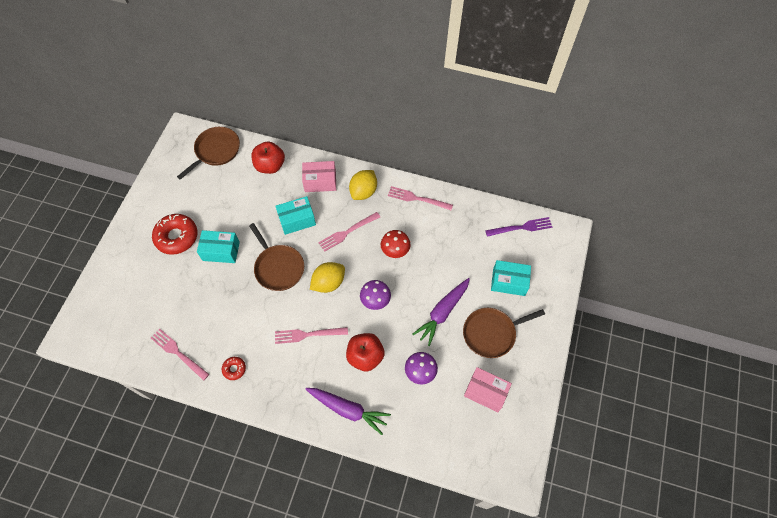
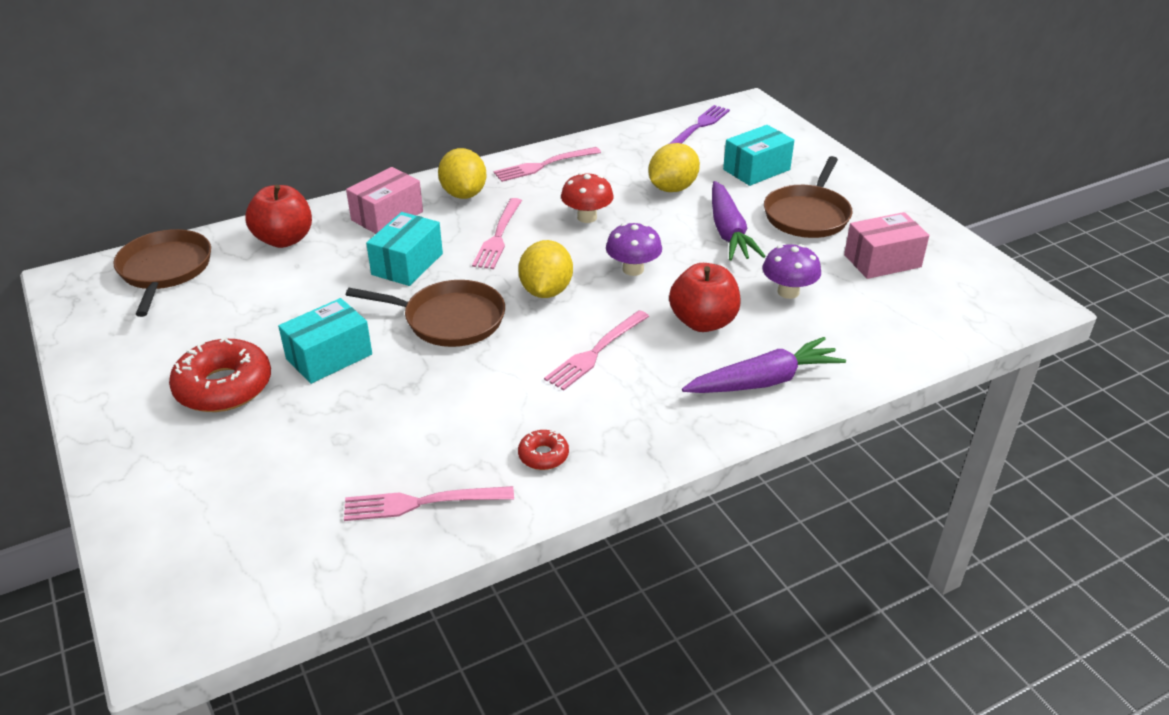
camera: 45 degrees left, 25 degrees down
(454, 262) = (672, 188): none -> yellow lemon

